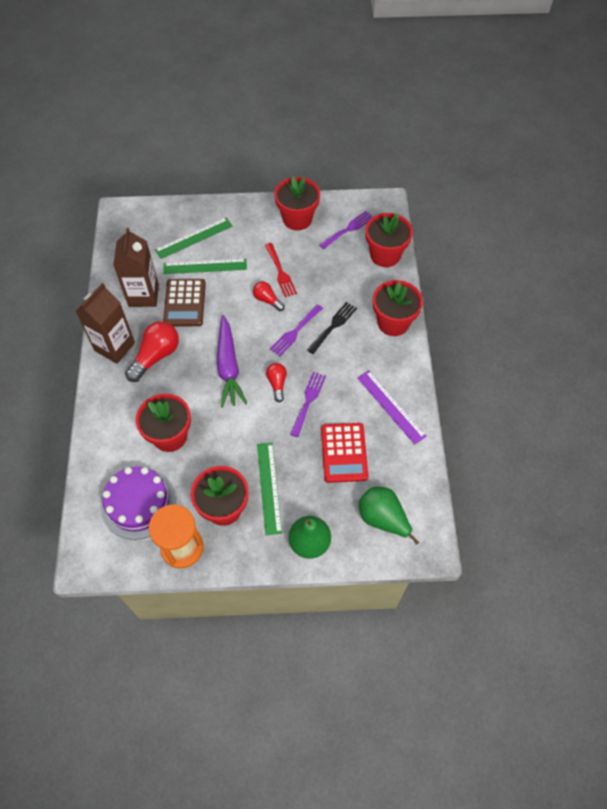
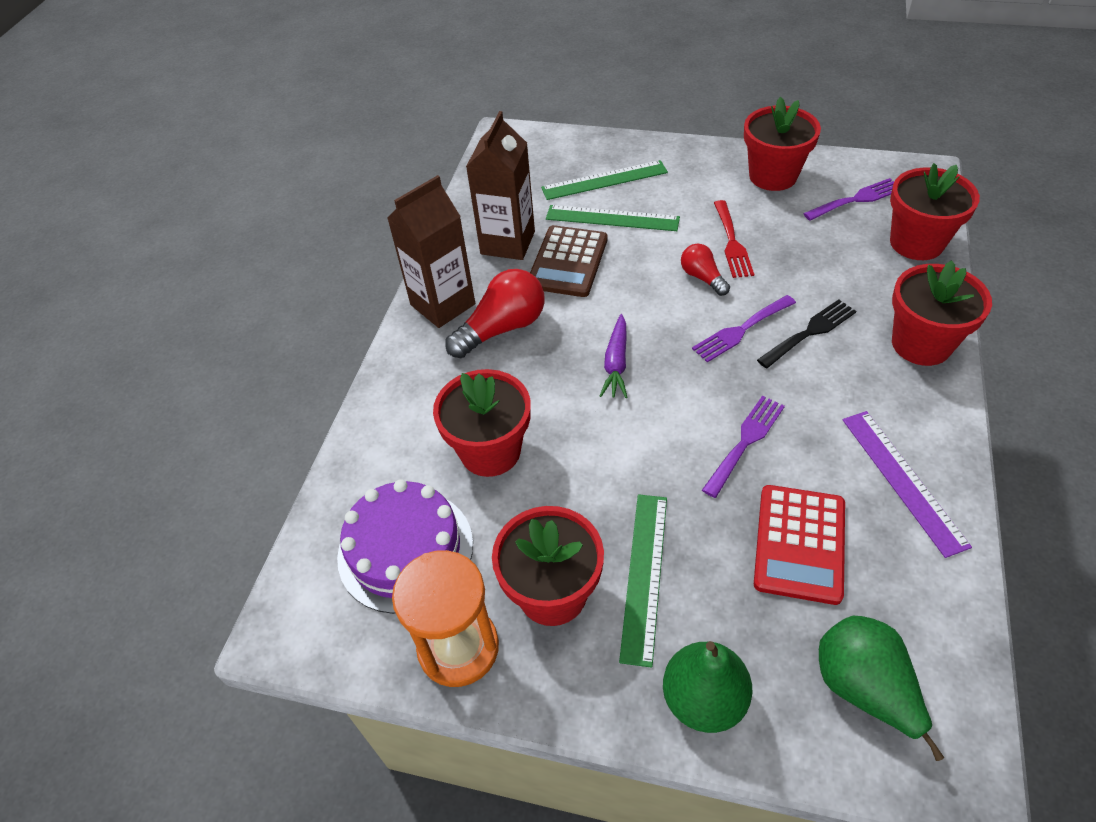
camera: 20 degrees right, 10 degrees down
(228, 366) = (616, 363): purple carrot -> purple carrot, size x0.61
(277, 384) = (694, 404): red light bulb -> none

